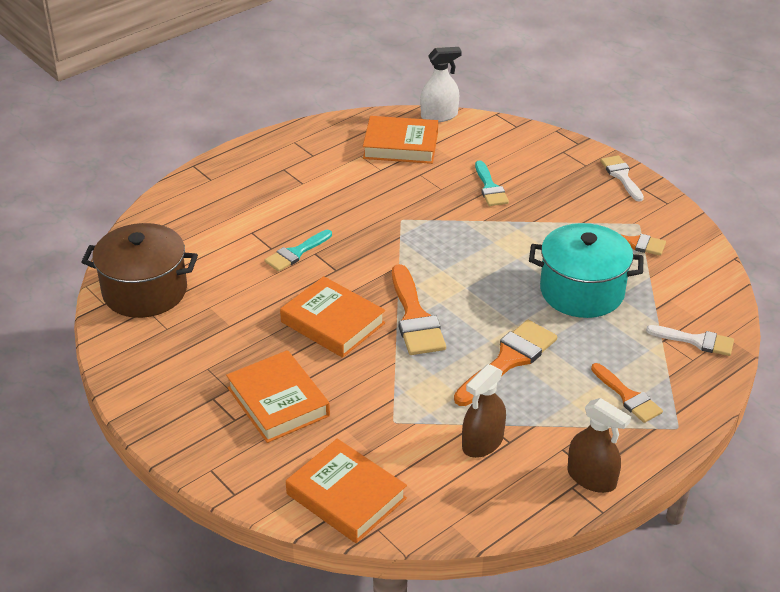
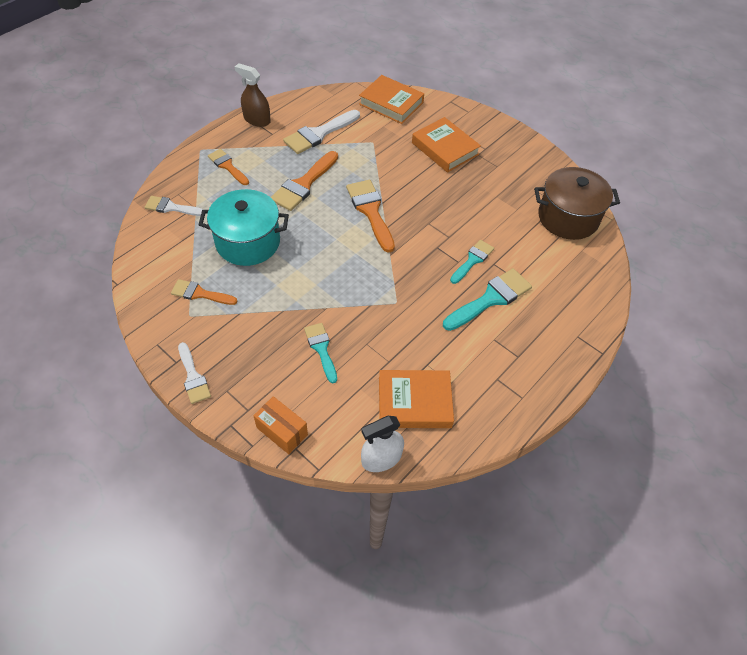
camera: 170 degrees right, 15 degrees up
(290, 215) = (491, 299): none -> turquoise brush
(333, 322) = (427, 203): orange book -> none
(482, 442) = (319, 134): brown spray bottle -> white brush
(529, 136) = (282, 431): none -> orange box

